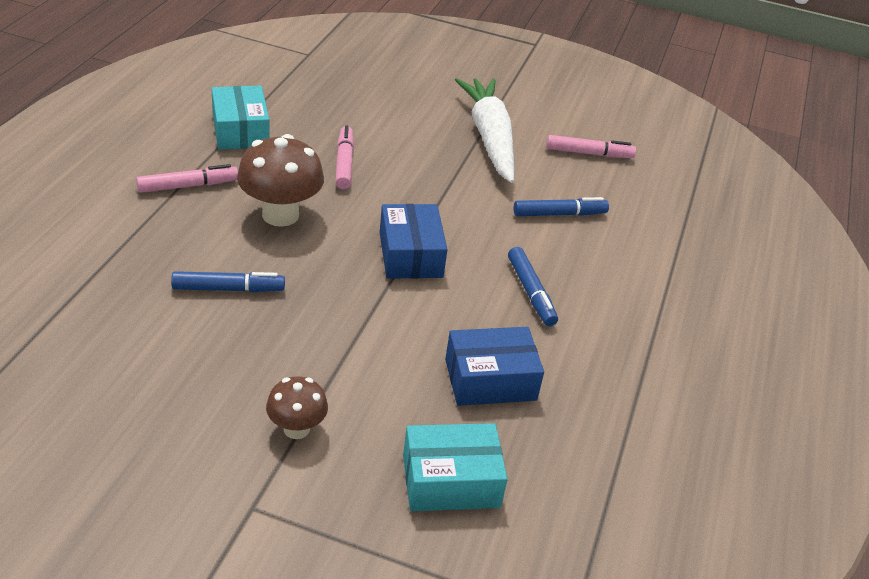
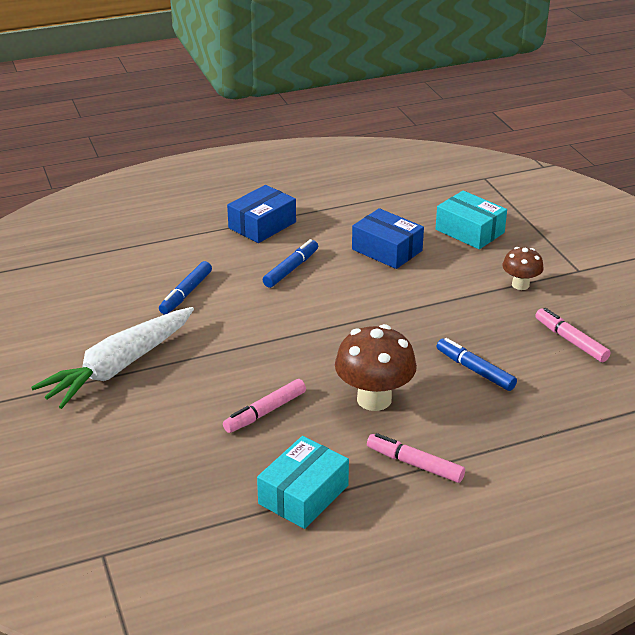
camera: 125 degrees left, 5 degrees down
(410, 255) = (326, 325): blue box -> blue box (262, 225)
(559, 214) = (186, 293): blue marker -> blue marker turned 105 degrees counterclockwise
(589, 153) = (77, 315): pink marker -> pink marker (570, 340)

